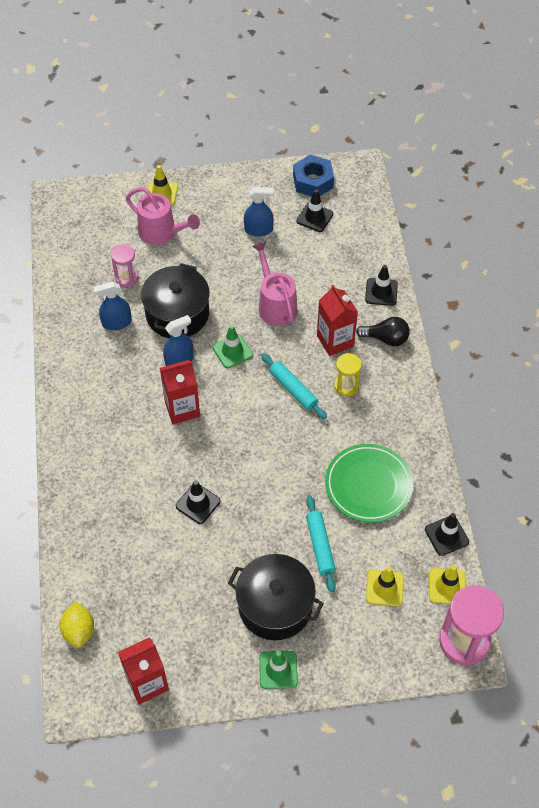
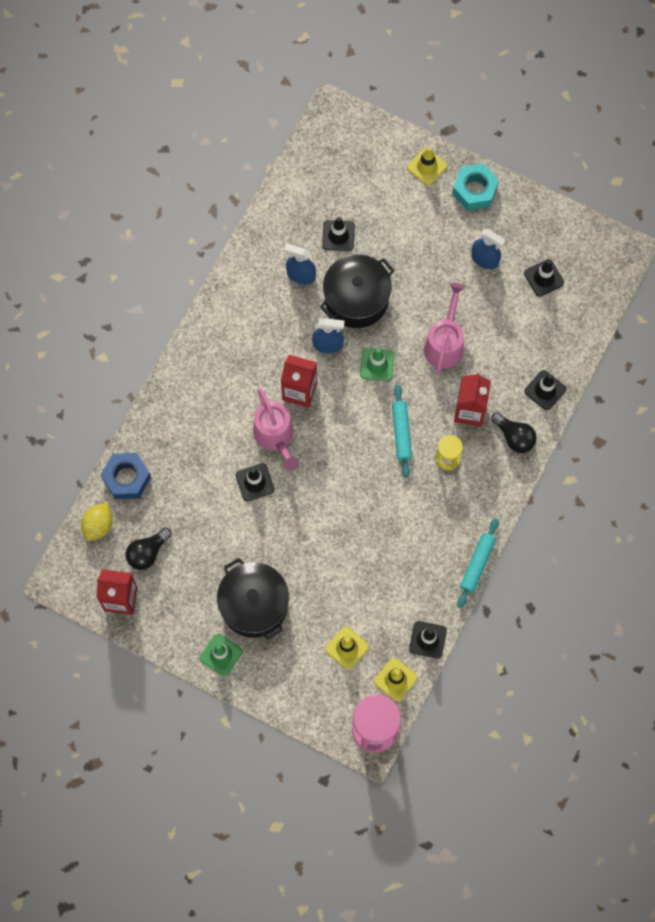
camera: 35 degrees right, 15 degrees up
(126, 278) = (338, 235): pink hourglass -> black traffic cone
(143, 625) = (147, 552): none -> black light bulb
(162, 233) = (398, 209): pink watering can -> pink watering can (275, 437)
(212, 189) = (474, 190): none -> turquoise nut
(313, 181) = (570, 239): blue nut -> blue nut (126, 478)
(320, 546) = (323, 581): turquoise rolling pin -> turquoise rolling pin (477, 564)
(368, 485) = (399, 557): green plate -> none

